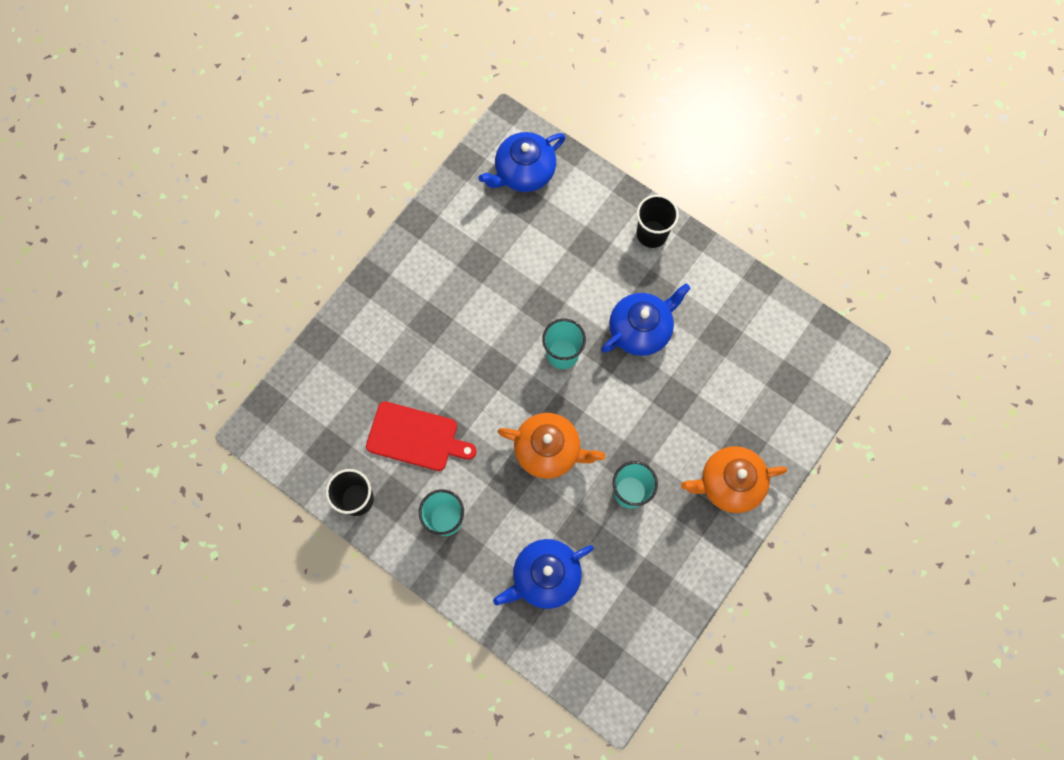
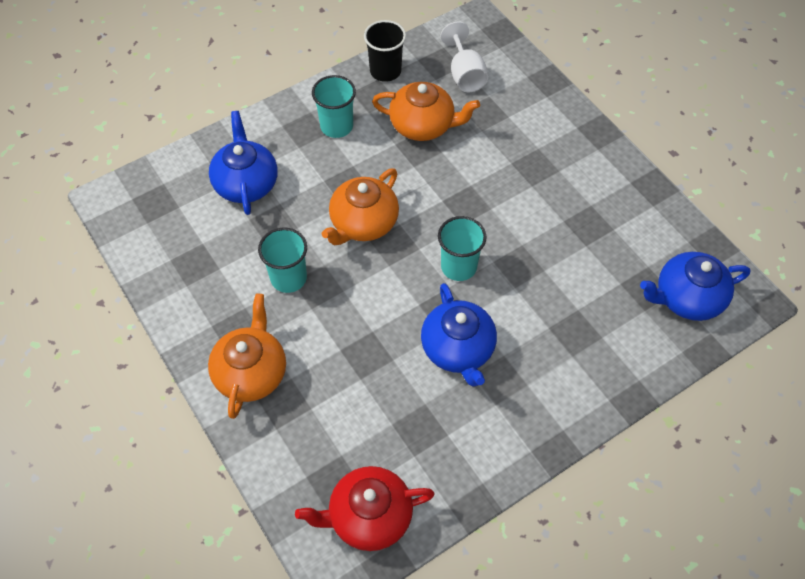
camera: 110 degrees right, 15 degrees down
(336, 419) = (465, 74): none -> white goblet
(416, 437) = (423, 125): red cutting board -> orange teapot
(524, 172) = (687, 298): blue teapot -> blue teapot turned 90 degrees counterclockwise
(652, 234) = (571, 403): black cup -> none
(802, 347) = (369, 516): none -> red teapot

